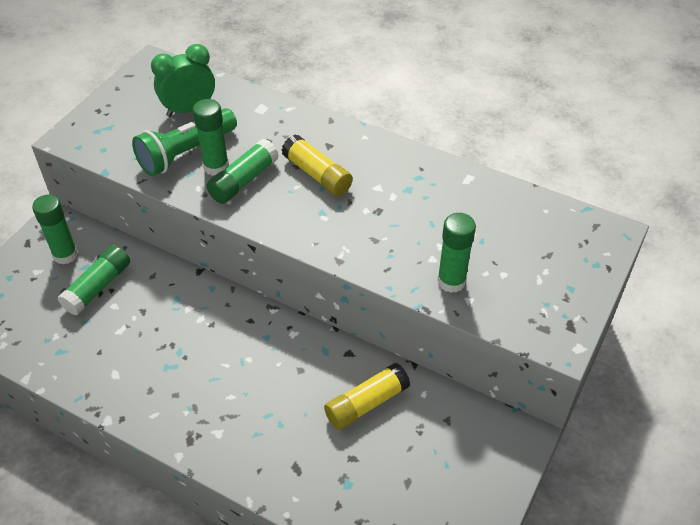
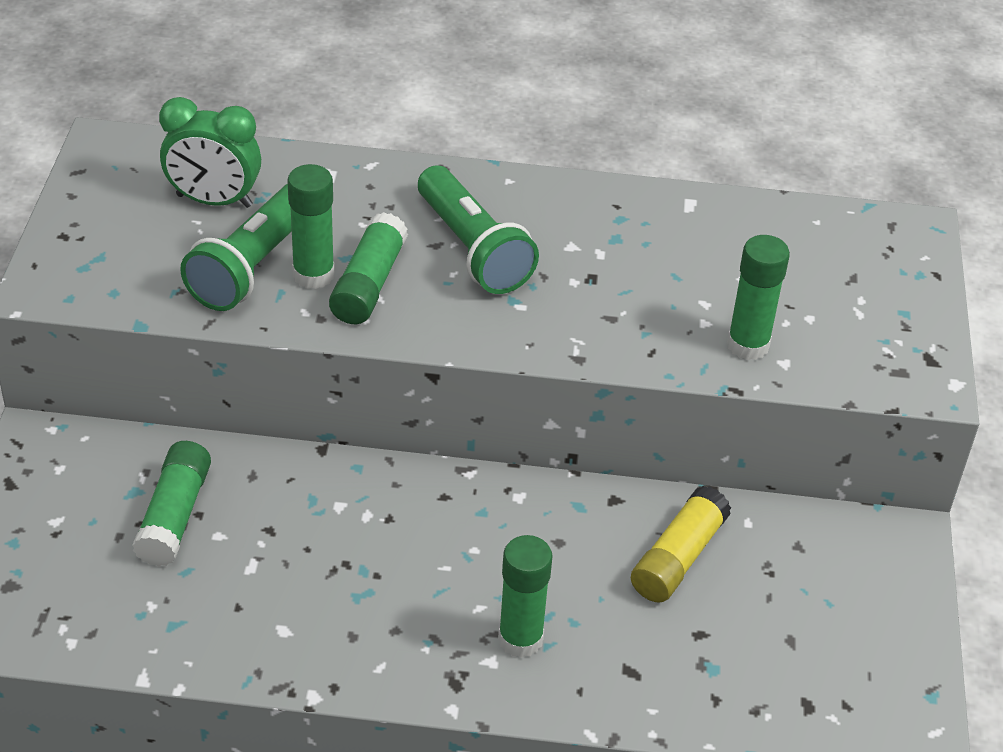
camera: 25 degrees left, 5 degrees down
(65, 255) = (88, 483): green glue stick -> green glue stick (520, 639)
(189, 109) = (214, 201): green clock -> green clock turned 120 degrees counterclockwise
(317, 174) = (473, 249): yellow glue stick -> green flashlight

